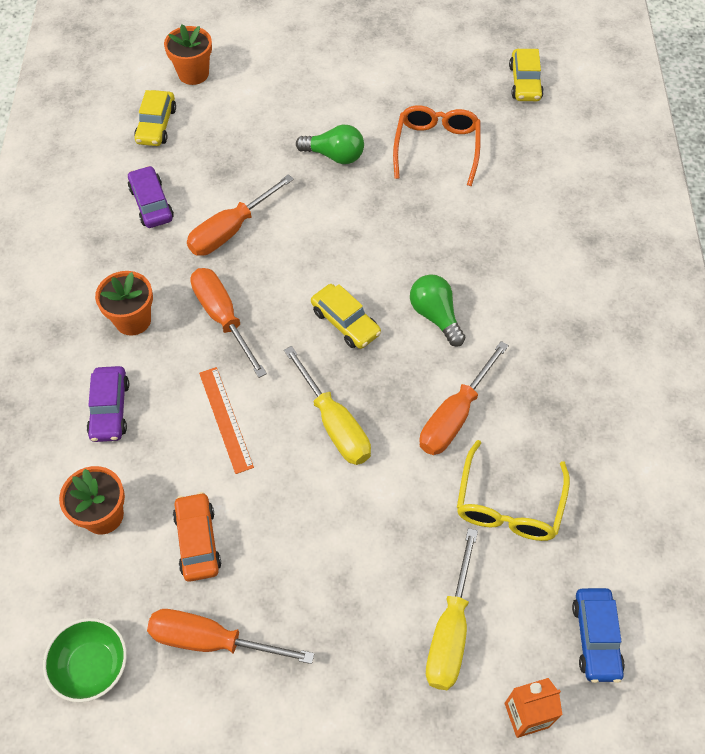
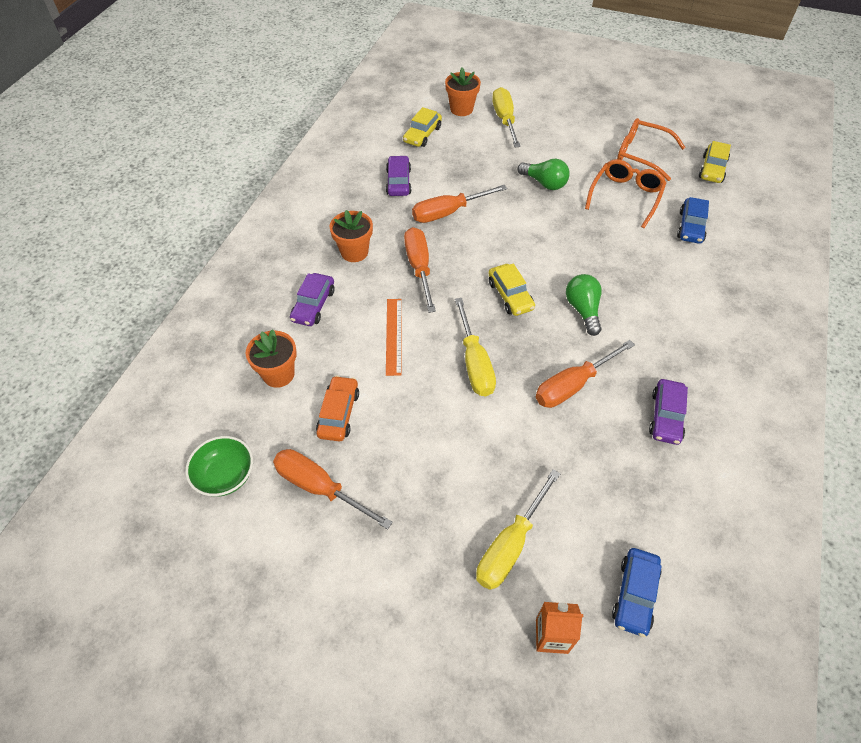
camera: 20 degrees right, 5 degrees down
(254, 76) = (504, 120): none -> yellow screwdriver
(438, 83) = (642, 155): none -> orange glasses
(509, 503) = (594, 464): yellow glasses -> none
(523, 169) = (690, 227): none -> blue car
(566, 421) = (666, 416): none -> purple car

